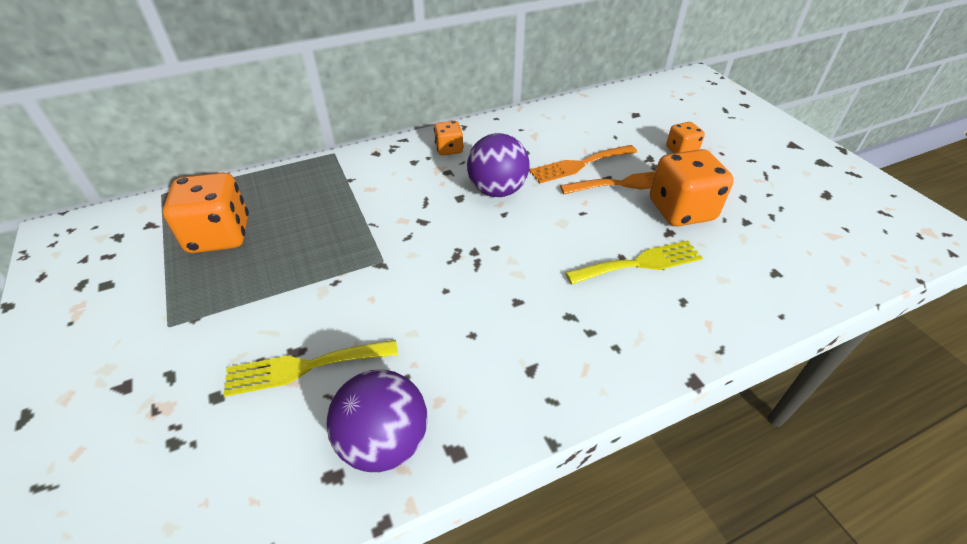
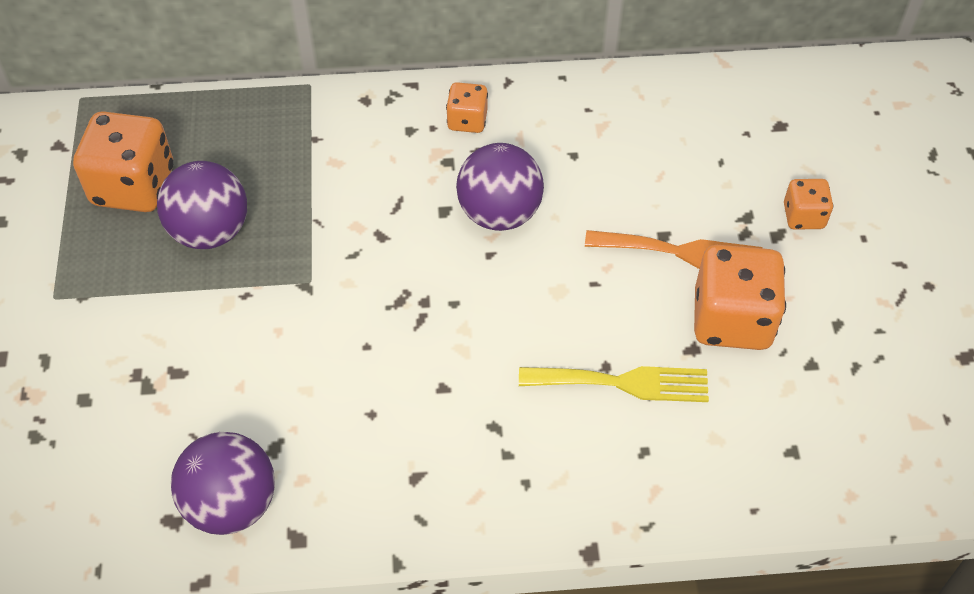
camera: 20 degrees right, 10 degrees up
(291, 249) = (210, 231): none -> purple ball
(304, 367) = (179, 394): yellow fork -> none
(579, 165) = (636, 200): orange fork -> none

